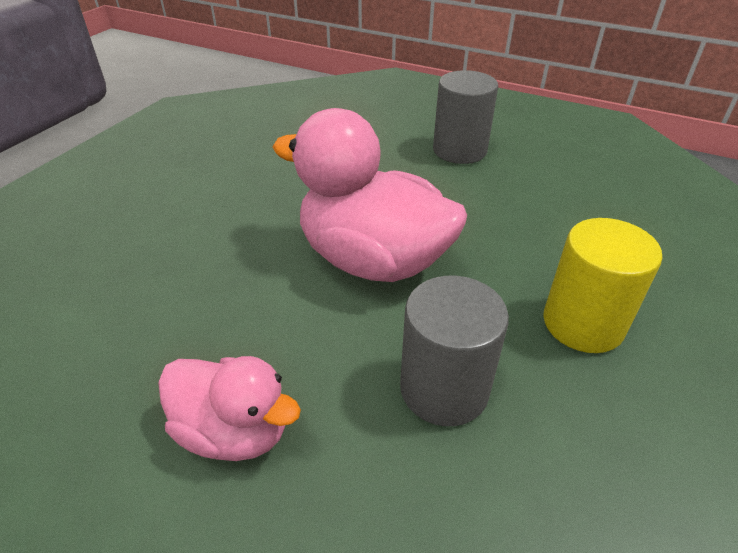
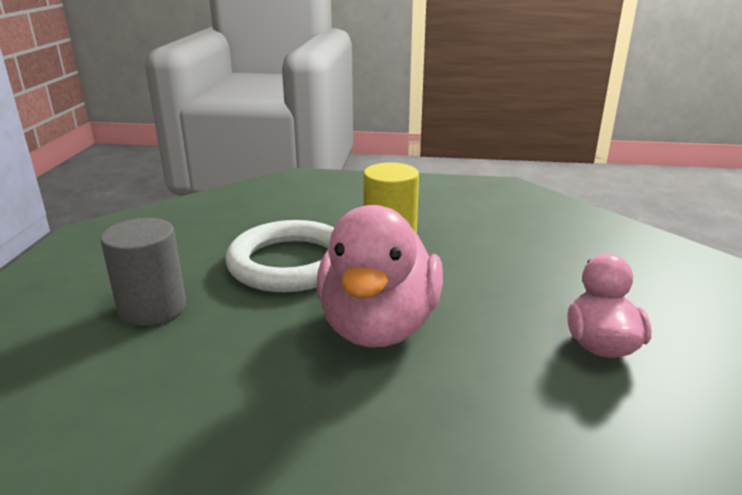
camera: 110 degrees left, 15 degrees down
(444, 389) = (485, 274): grey cylinder -> none
(521, 227) = (290, 263): none -> white ring

